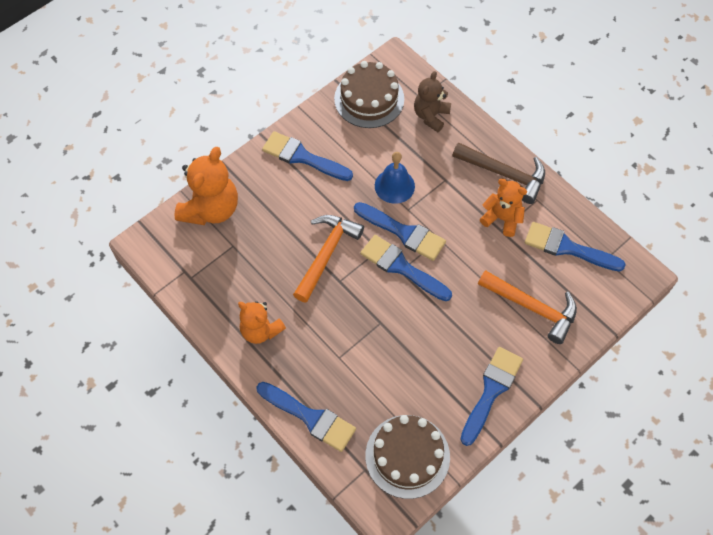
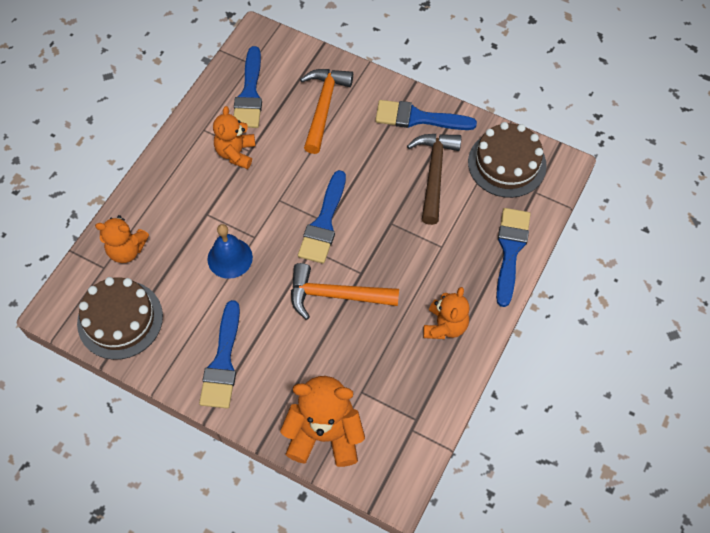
camera: 110 degrees left, 0 degrees up
(403, 232) = (283, 233): blue brush -> none
(431, 116) = (127, 250): brown teddy bear -> orange teddy bear
(504, 174) = (182, 164): brown hammer -> brown hammer (434, 173)

